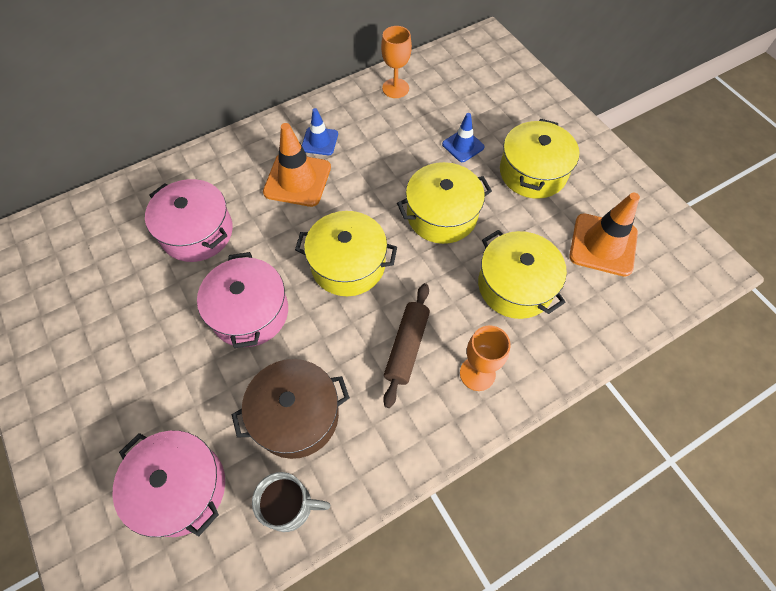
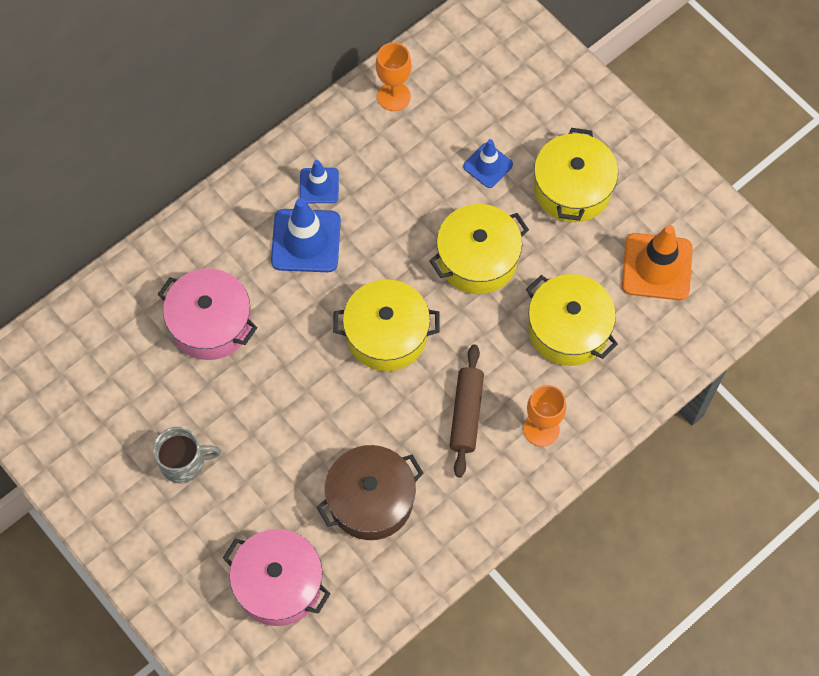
camera: 10 degrees left, 5 degrees up
(250, 312) = (295, 404): pink pot -> none
(289, 506) = (385, 581): grey mug -> grey mug (184, 462)
(297, 180) = (306, 241): orange traffic cone -> blue traffic cone

